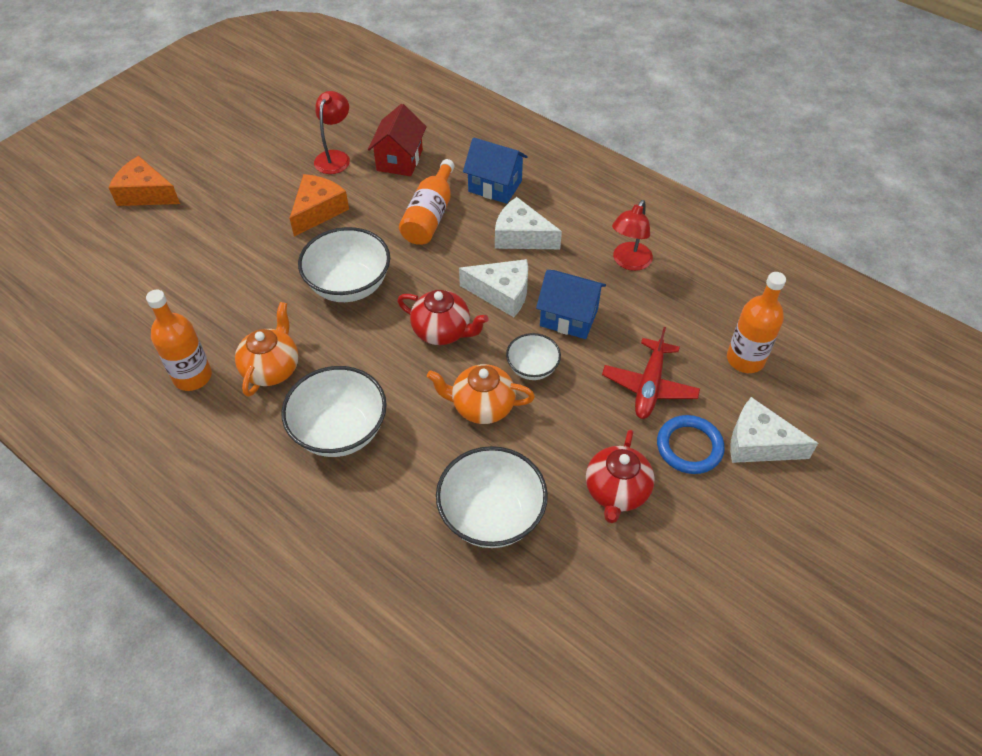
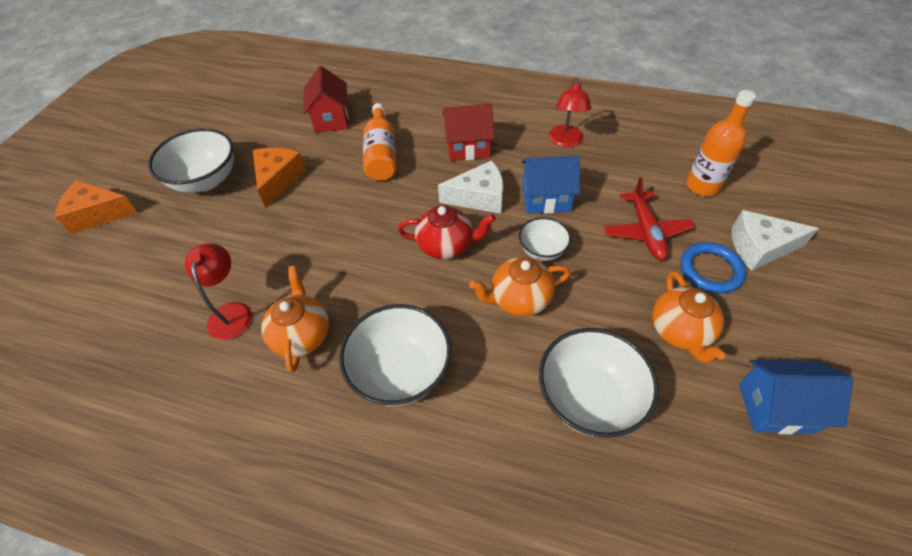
camera: 20 degrees left, 0 degrees up
(192, 376) = (221, 373): orange bottle -> none
(335, 157) = (272, 132): red lamp -> red lamp (231, 312)
(349, 285) = (339, 234): white bowl -> white bowl (205, 180)
(495, 186) = (423, 116): blue house -> blue house (775, 408)
(521, 236) = (468, 148): white cheese -> red house
(616, 492) = (680, 332): red teapot -> orange teapot

